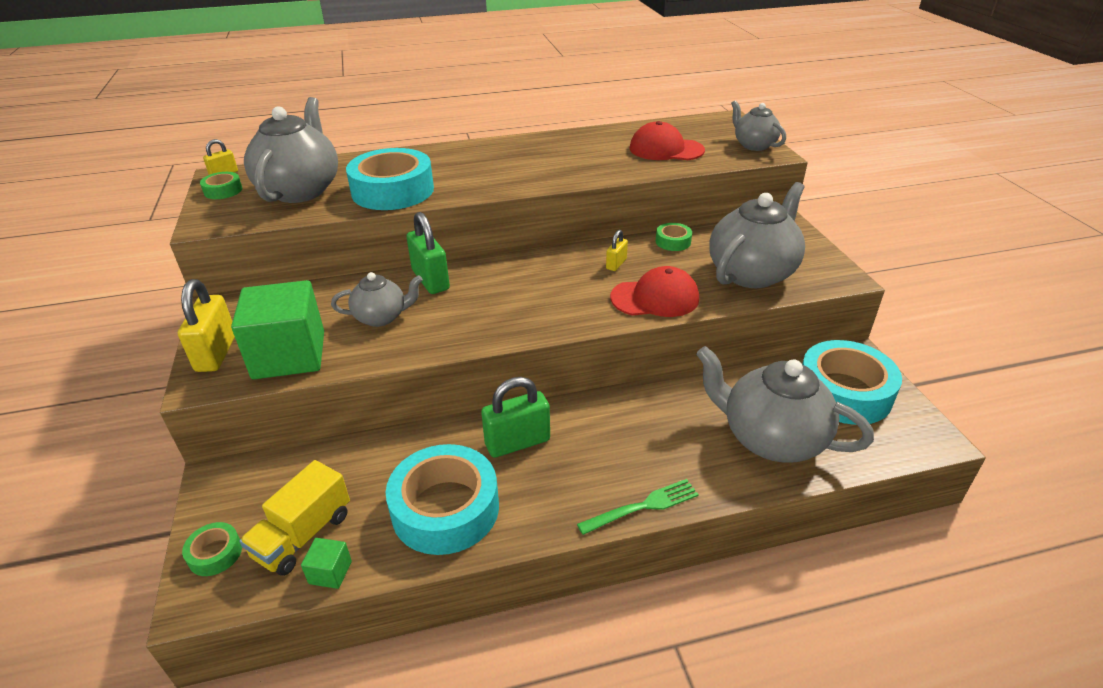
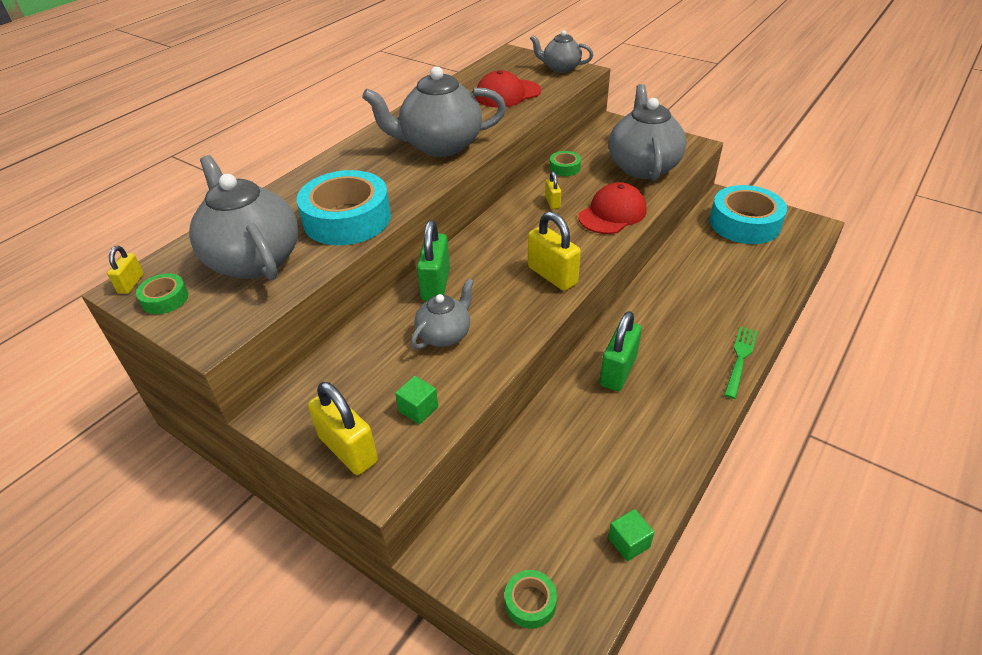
camera: 40 degrees left, 5 degrees up
(289, 355) = (418, 409): green cube -> green cube, size x0.42
(303, 535) = (573, 537): yellow truck -> none
(430, 280) = (436, 285): green padlock -> green padlock turned 75 degrees clockwise
(445, 509) = (637, 445): turquoise tape -> none
(523, 319) = (552, 275): none -> yellow padlock
(770, 438) = (746, 274): grey teapot -> grey teapot (440, 146)

